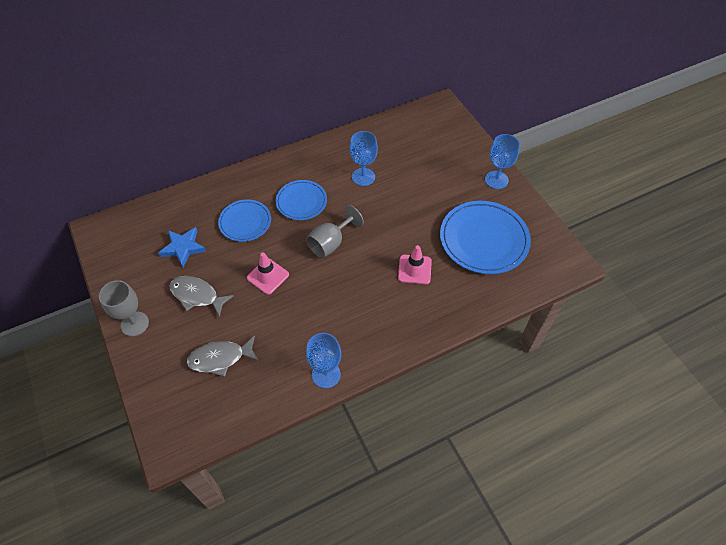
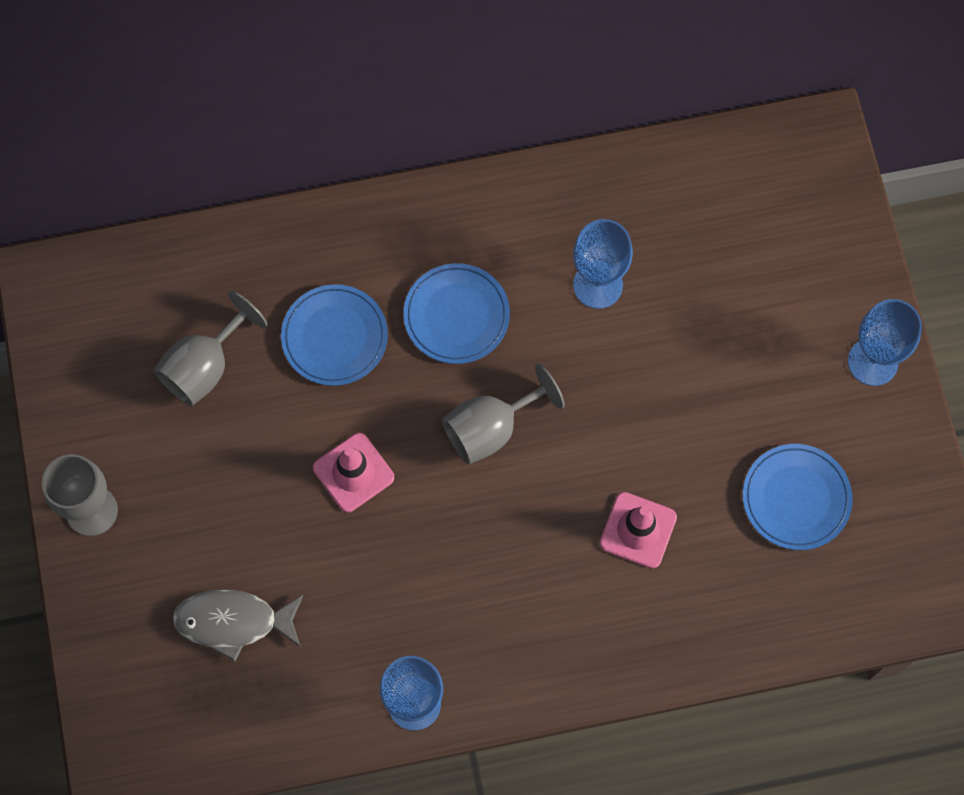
camera: 15 degrees right, 15 degrees up
(183, 248) = (205, 367): blue star -> grey goblet
(197, 295) = (213, 480): grey fish -> none
(484, 240) = (796, 498): blue plate -> blue plate, size x0.60

